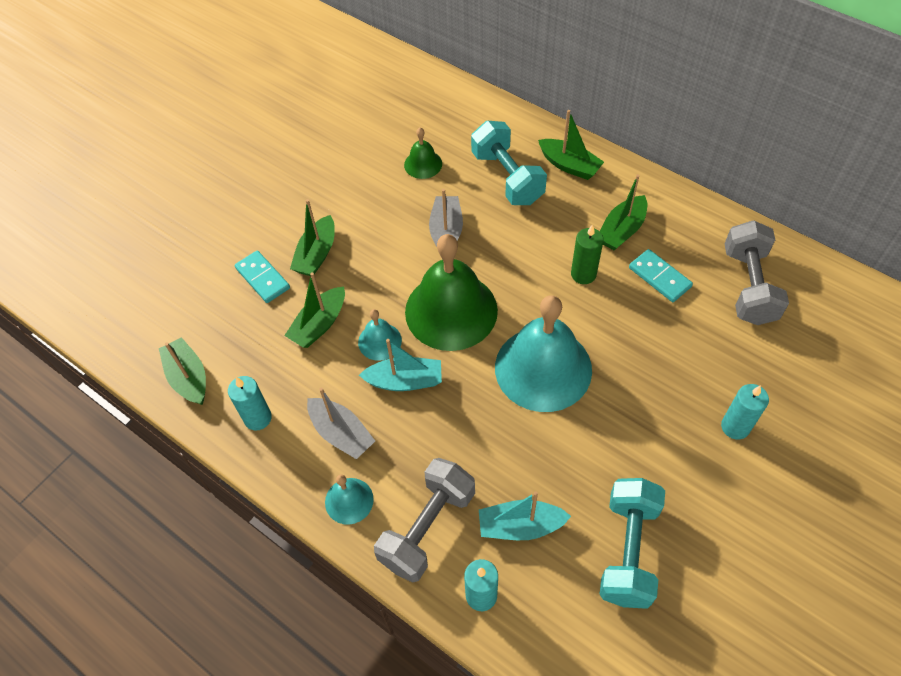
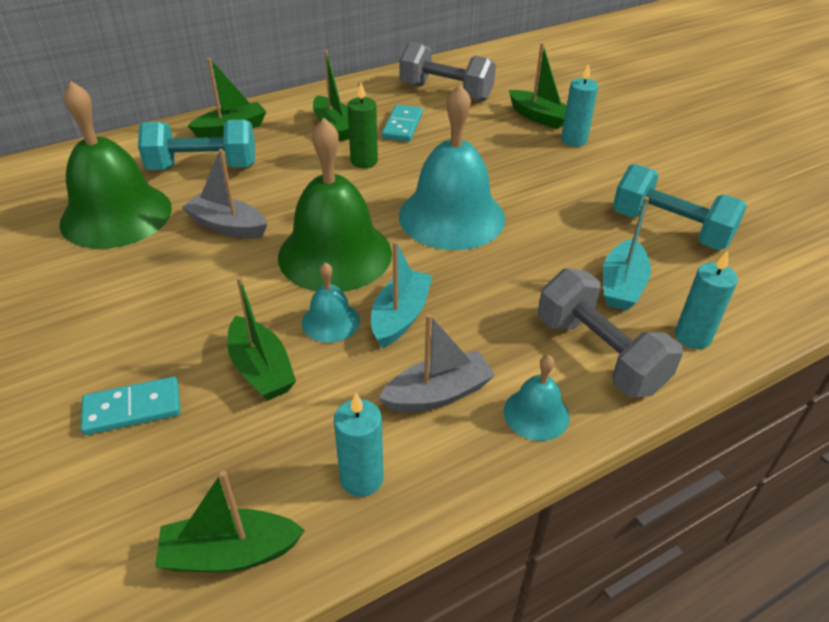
camera: 70 degrees left, 15 degrees down
(316, 254) = (149, 341): green boat -> green boat (539, 117)
(423, 164) = (116, 215): green bell -> green bell, size x2.16
(659, 277) = (402, 126): turquoise domino -> turquoise domino turned 60 degrees counterclockwise

